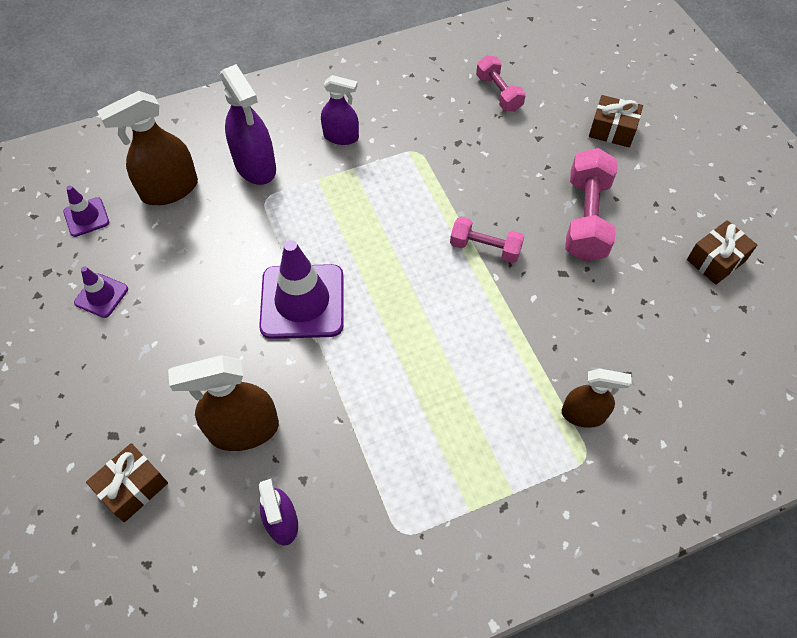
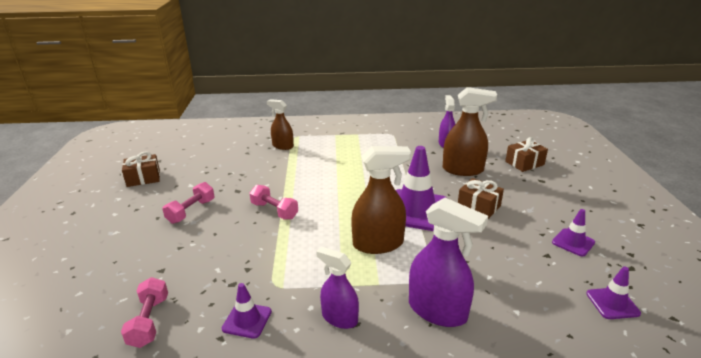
camera: 160 degrees left, 30 degrees down
(169, 189) = (529, 309): brown spray bottle -> brown spray bottle (378, 244)
(255, 166) = (437, 310): purple spray bottle -> purple spray bottle turned 135 degrees clockwise
(419, 114) = (247, 320): none -> purple traffic cone
(586, 218) = (191, 211): pink dumbbell -> pink dumbbell, size x0.62
(612, 130) = (97, 260): brown gift -> brown gift (478, 206)

